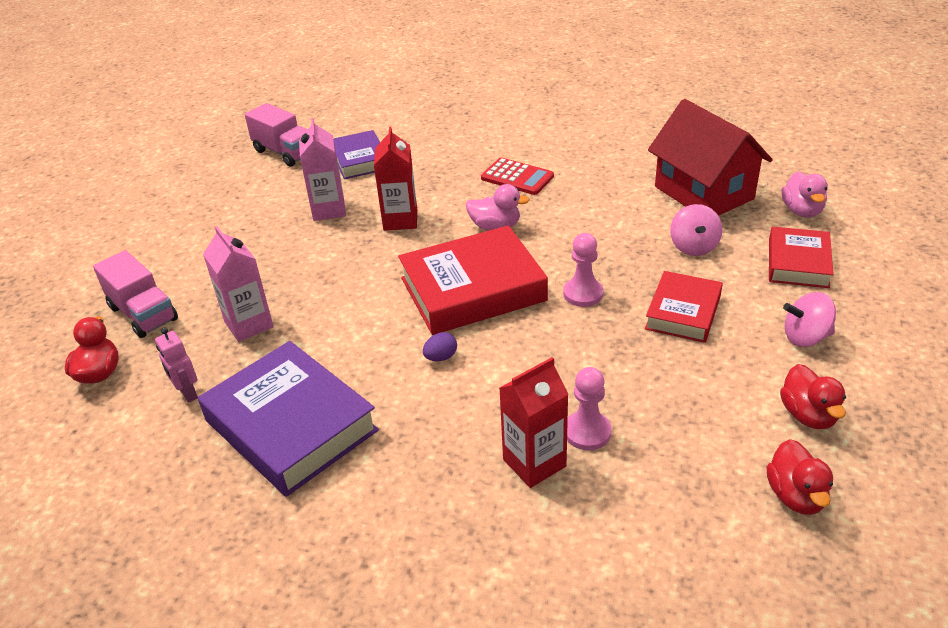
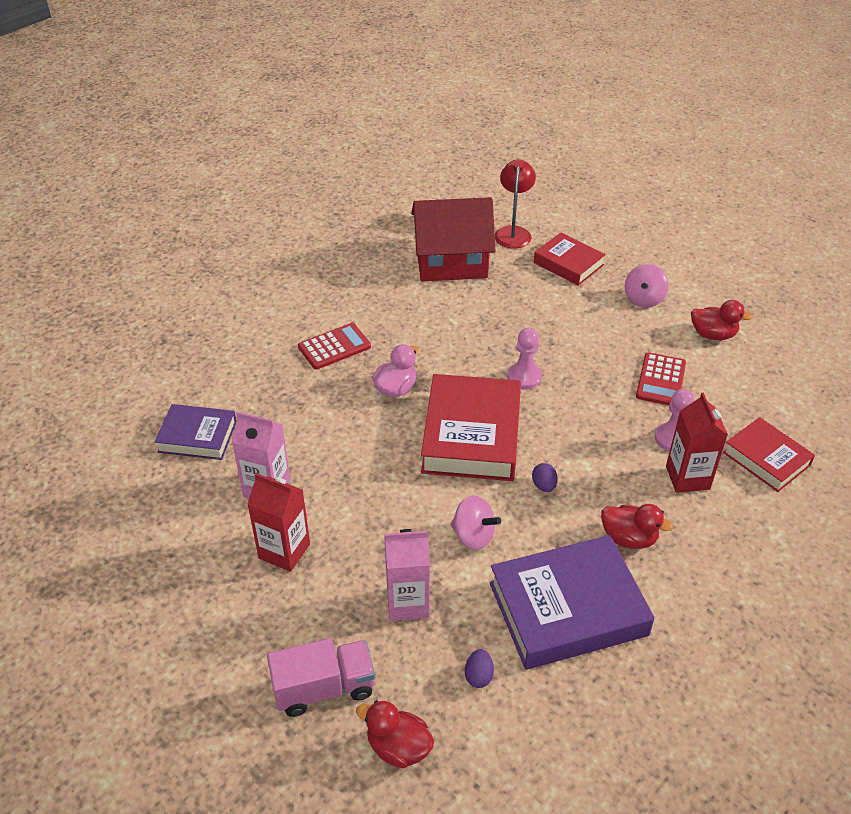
camera: 65 degrees left, 5 degrees up
(187, 393) = (478, 676): pink robot -> purple egg
(285, 152) = (119, 489): pink truck -> none
(400, 220) = (332, 443): red carton -> red carton (284, 551)
(677, 393) = (660, 380): none -> red calculator
(683, 312) = (581, 338): red book -> red book (766, 459)
(693, 247) = (512, 299): pink spinning top -> pink spinning top (473, 536)
(796, 496) = (774, 373): red duck -> red duck (629, 538)
(802, 211) = (513, 232): pink duck -> red lamp

